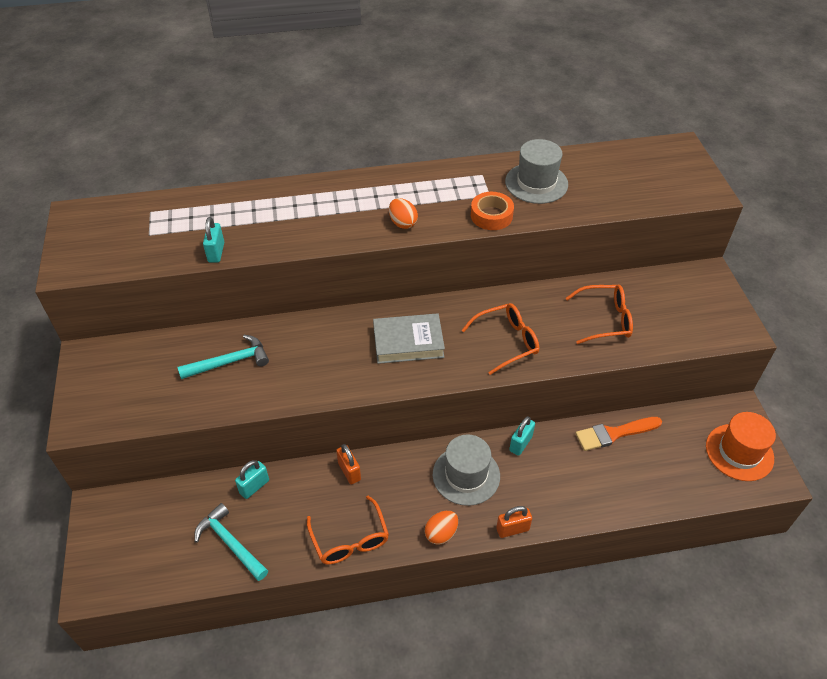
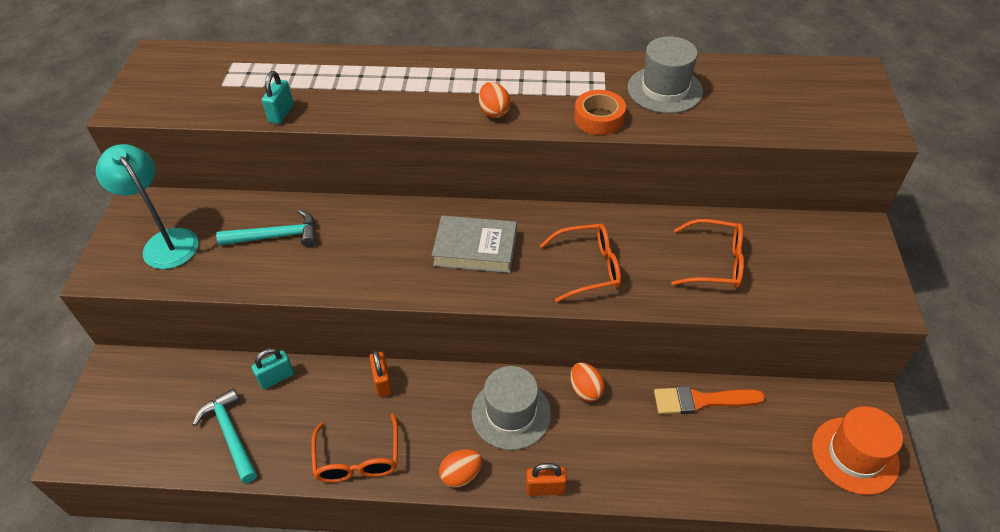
camera: 15 degrees right, 0 degrees up
(128, 384) = (166, 241): none -> turquoise lamp
(520, 443) = (585, 390): turquoise padlock -> orange egg

